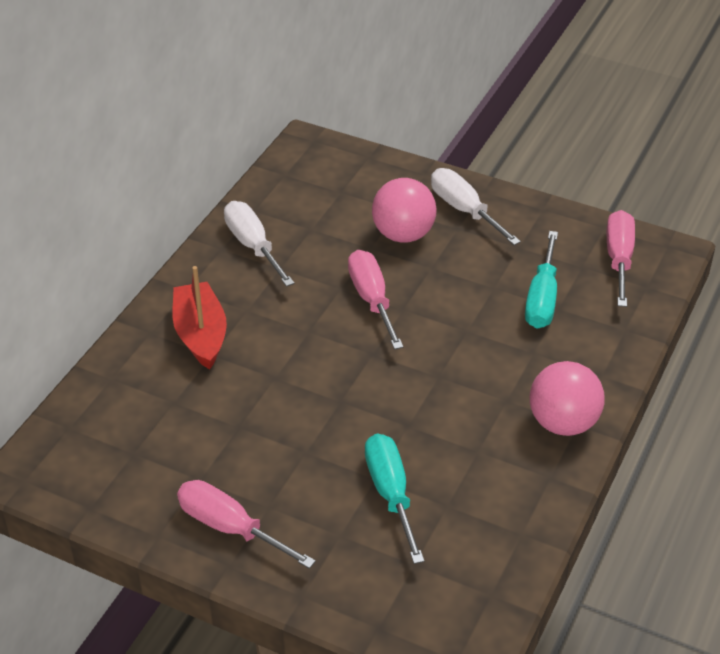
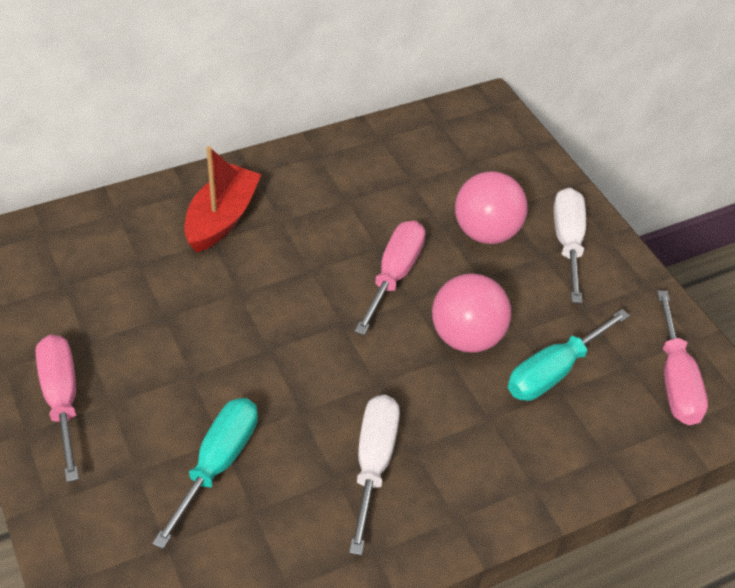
camera: 35 degrees right, 5 degrees up
(253, 246) = (346, 168): white screwdriver -> white screwdriver (373, 463)
(563, 423) = (444, 507): pink ball -> pink ball (466, 337)
(619, 259) = (675, 380): pink screwdriver -> pink screwdriver turned 135 degrees clockwise

